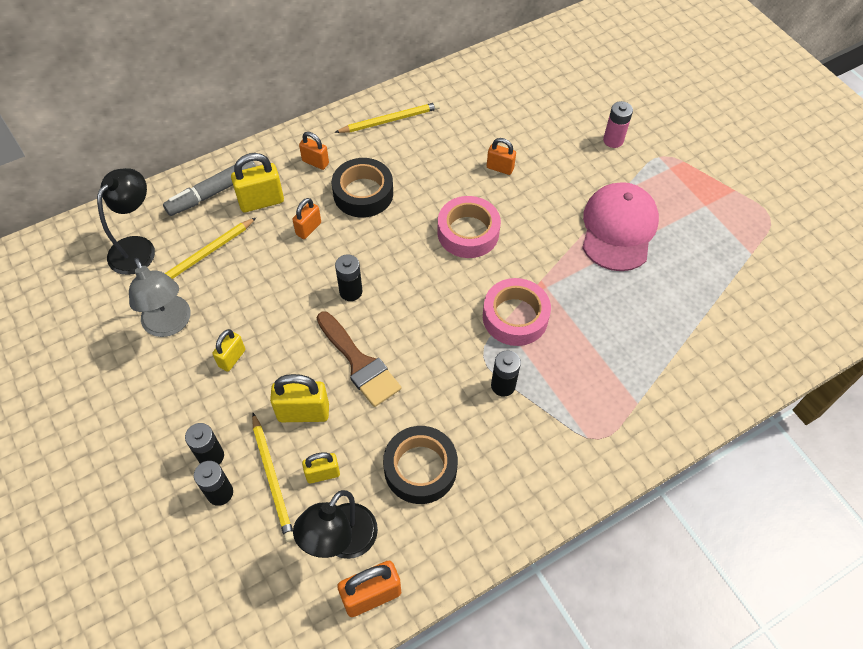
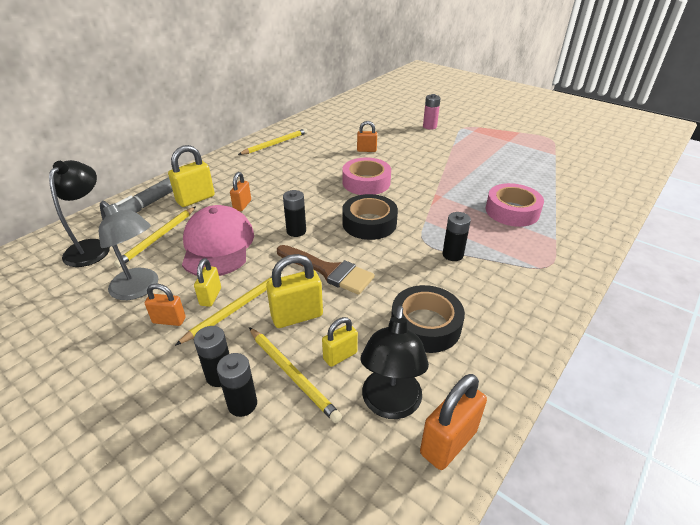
camera: 20 degrees left, 20 degrees down
(250, 382) = (236, 308): none -> yellow pencil
(315, 162) = (230, 172): orange padlock -> orange padlock (169, 320)
(363, 193) = (276, 179): black tape -> black tape (369, 223)
(515, 317) = (432, 216): pink tape -> pink tape (512, 211)
(618, 229) = (465, 161): pink cap -> pink cap (218, 245)

